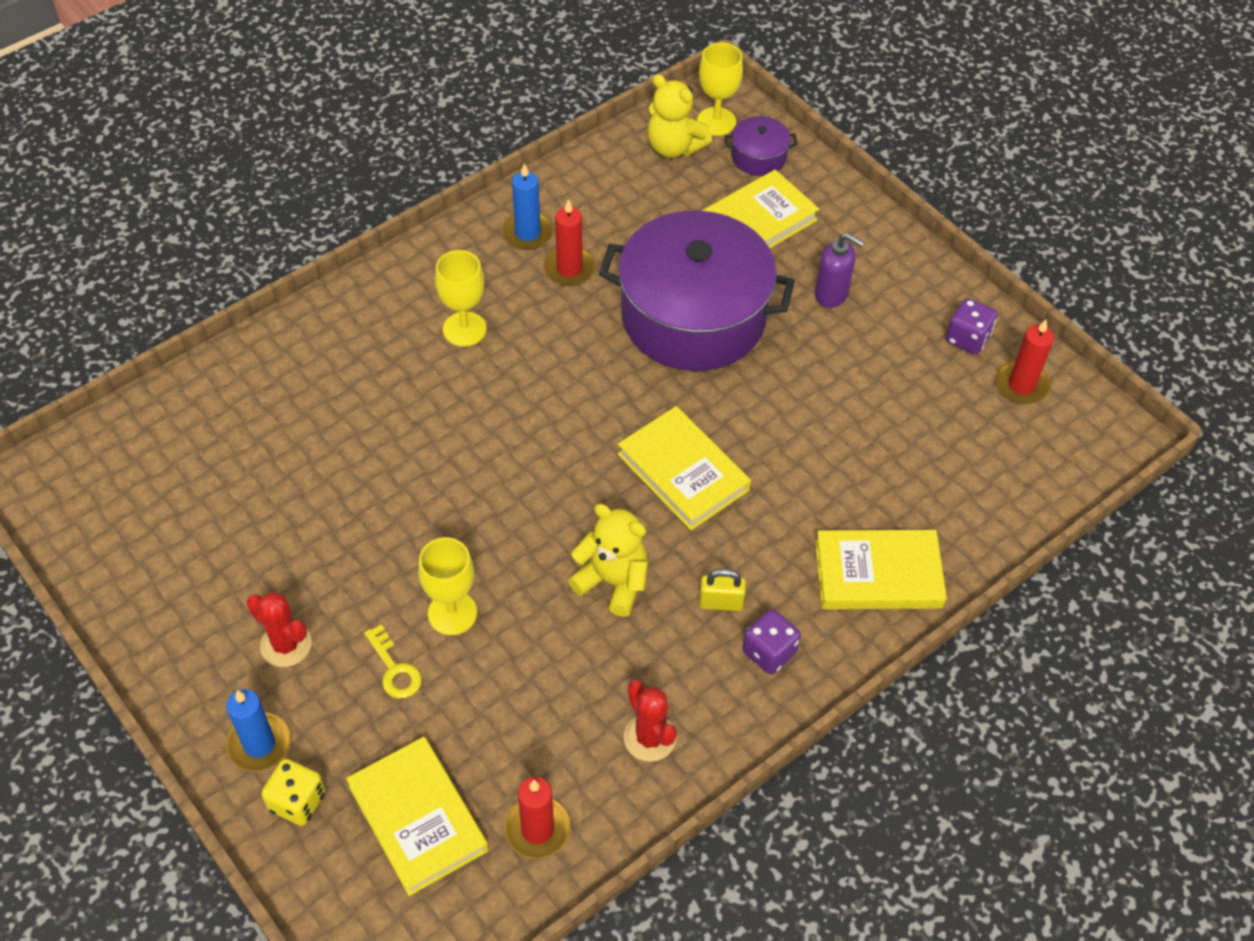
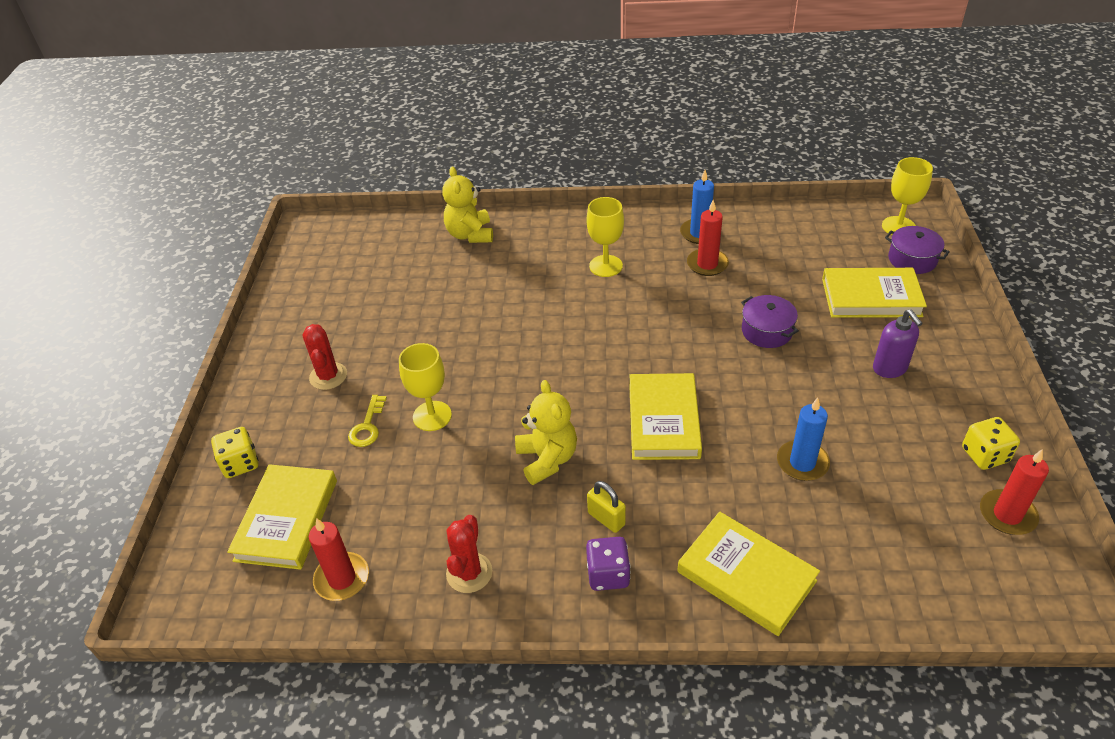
camera: 45 degrees right, 10 degrees down
(259, 744) = (257, 419): blue candle -> blue candle (802, 463)
(674, 147) = (851, 228): yellow teddy bear -> yellow teddy bear (470, 234)
(693, 316) = (767, 331): purple pot -> purple pot, size x0.41
(967, 338) = (985, 455): purple dice -> yellow dice

